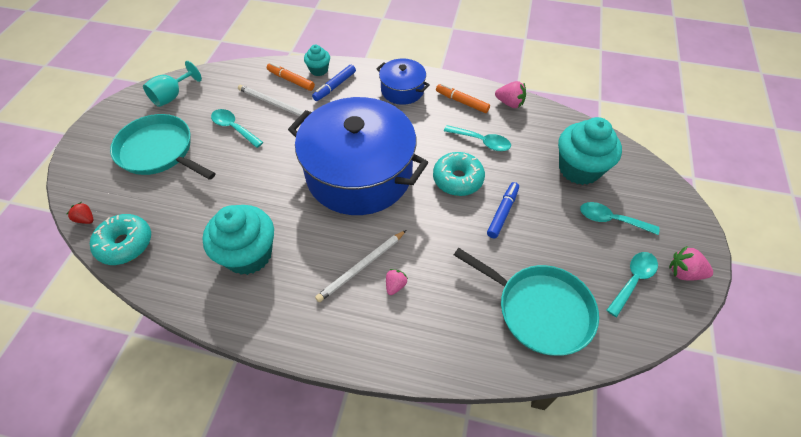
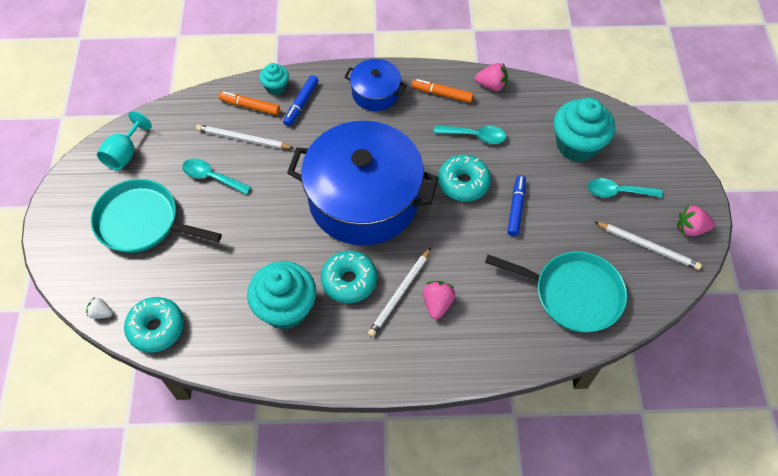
camera: 15 degrees left, 5 degrees up
(86, 219) = (101, 313): red strawberry -> white strawberry
(318, 243) = (349, 281): none -> turquoise donut
(395, 285) = (437, 304): pink strawberry -> pink strawberry, size x1.52
(633, 280) = (648, 246): turquoise spoon -> white pencil

